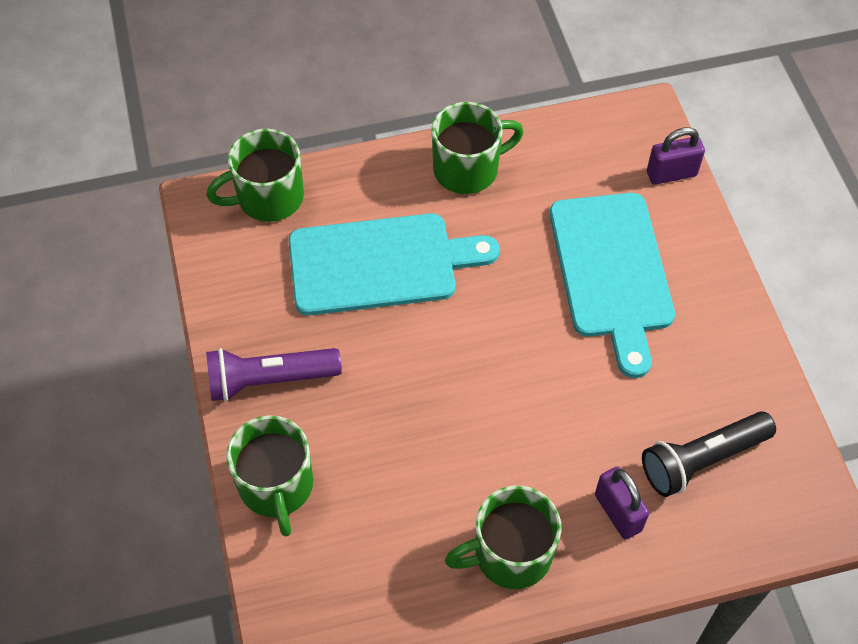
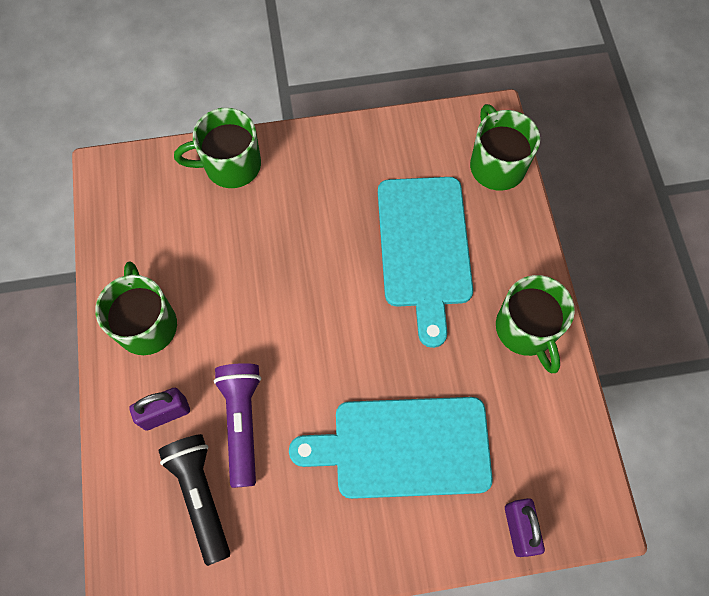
camera: 95 degrees right, 10 degrees up
(269, 380) = (321, 162): purple flashlight -> purple flashlight (242, 422)

